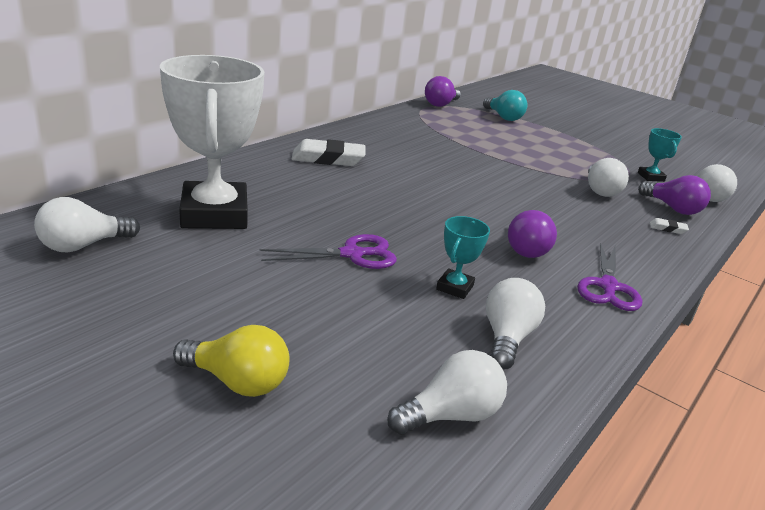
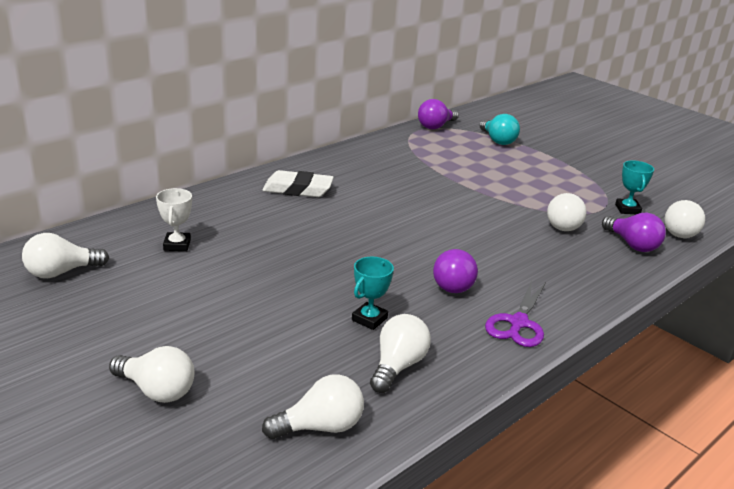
camera: 10 degrees right, 0 degrees up
(214, 214) = (177, 245): white trophy -> white trophy, size x0.43
(237, 381) = (156, 390): yellow light bulb -> white light bulb
(353, 254) = (288, 285): purple scissors -> none
(667, 229) = (613, 266): white eraser -> none

